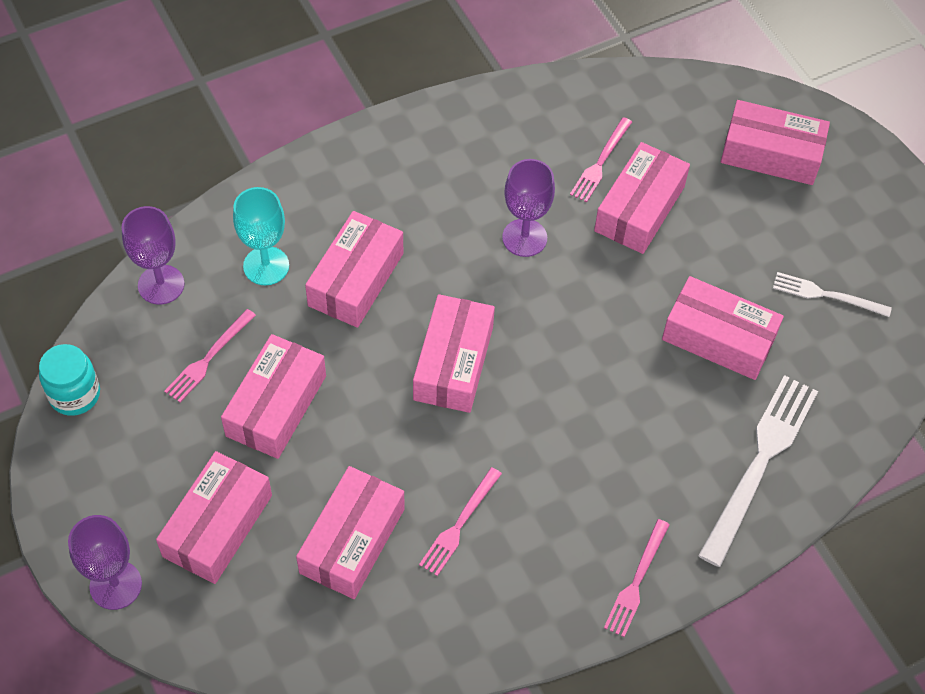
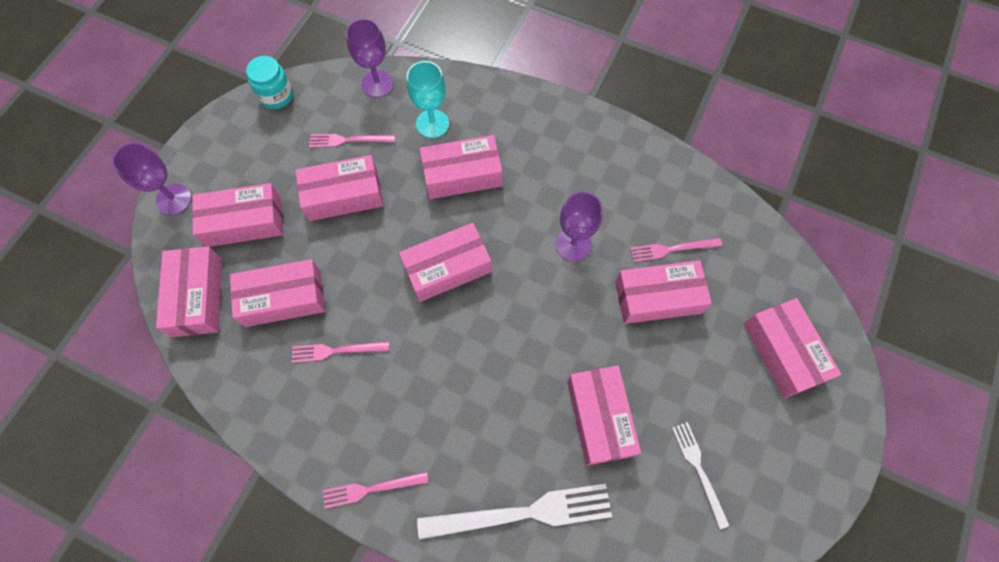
camera: 55 degrees right, 10 degrees up
(272, 629) = (197, 297): none -> pink box

